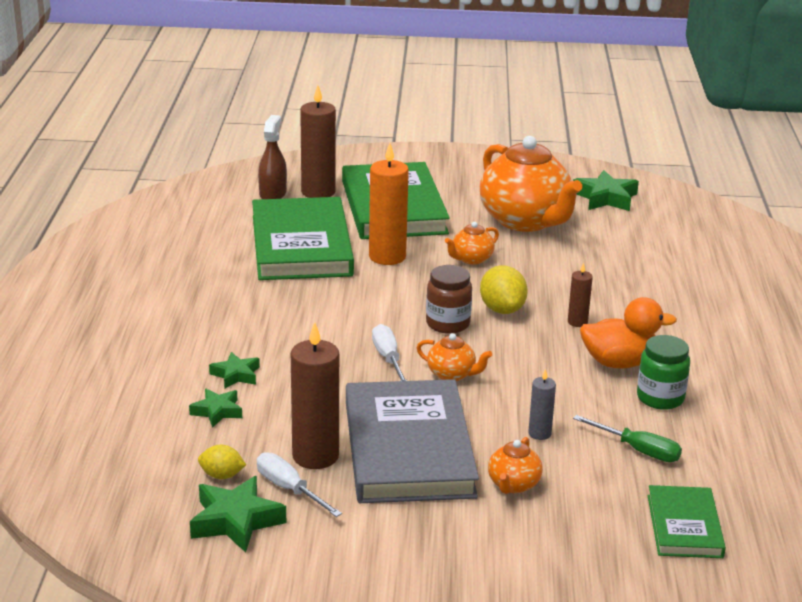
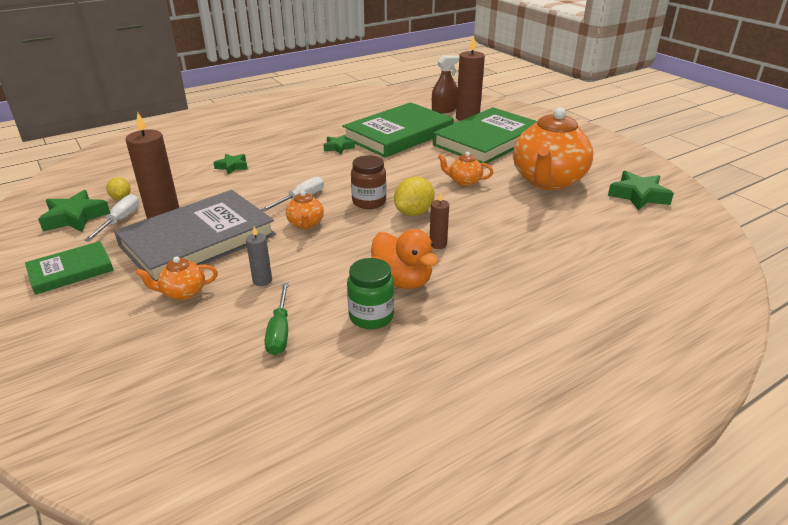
camera: 55 degrees right, 5 degrees up
(217, 411) = (188, 175): green star -> green star (338, 147)
(387, 257) = (424, 158): orange candle -> none
(684, 526) = (180, 394): green book -> green book (71, 270)

